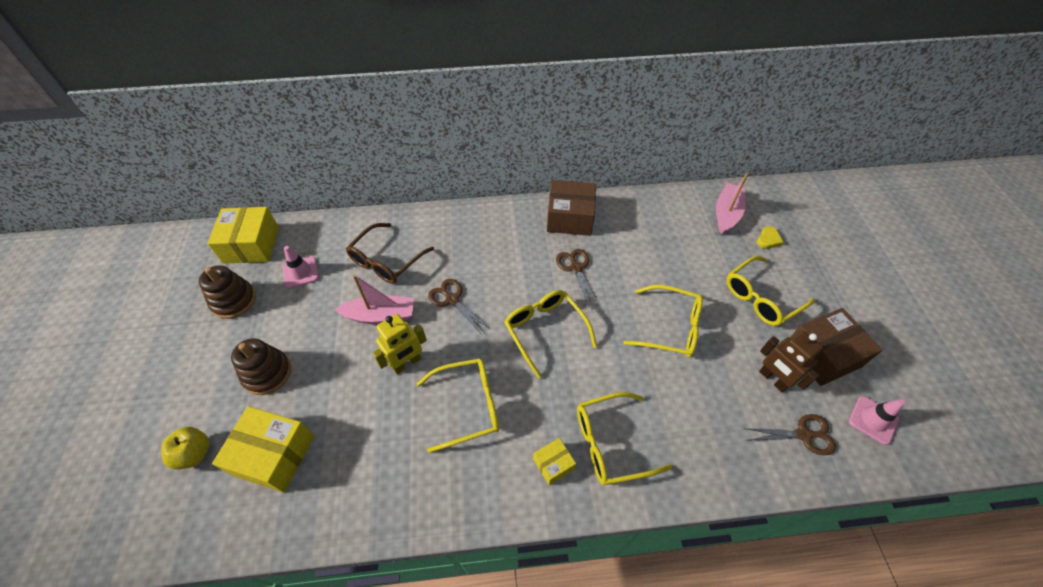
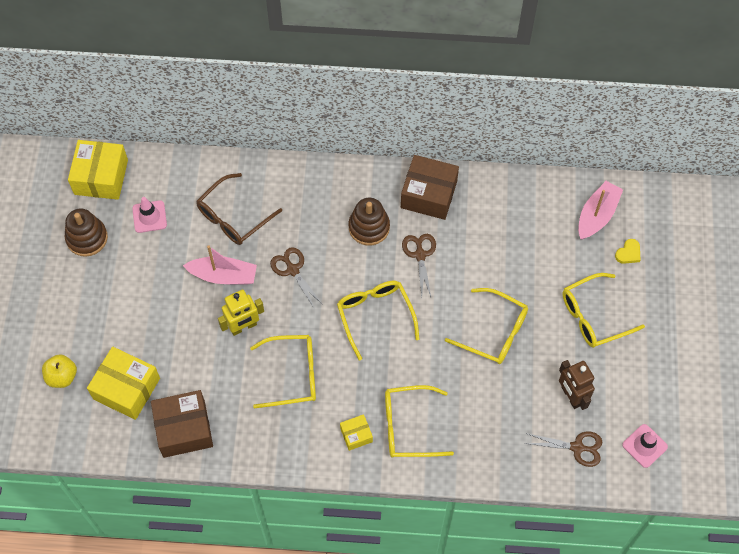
camera: 10 degrees right, 10 degrees up
(267, 373) = (120, 316): brown stacking toy -> brown stacking toy (369, 227)
(822, 355) = (627, 381): brown box -> brown box (184, 429)

